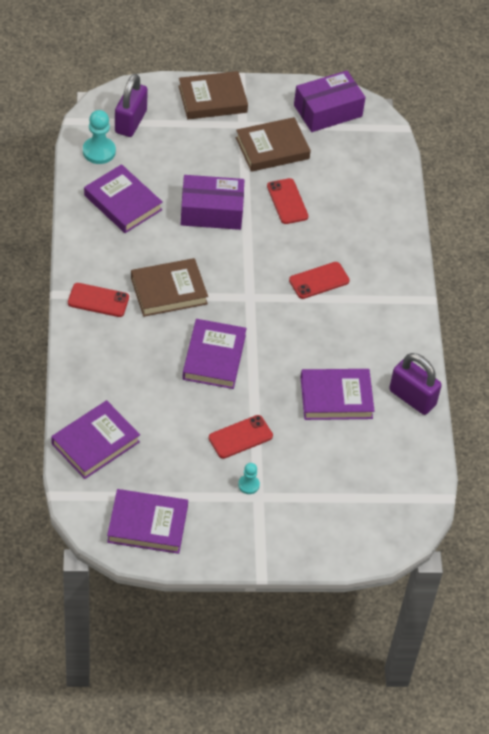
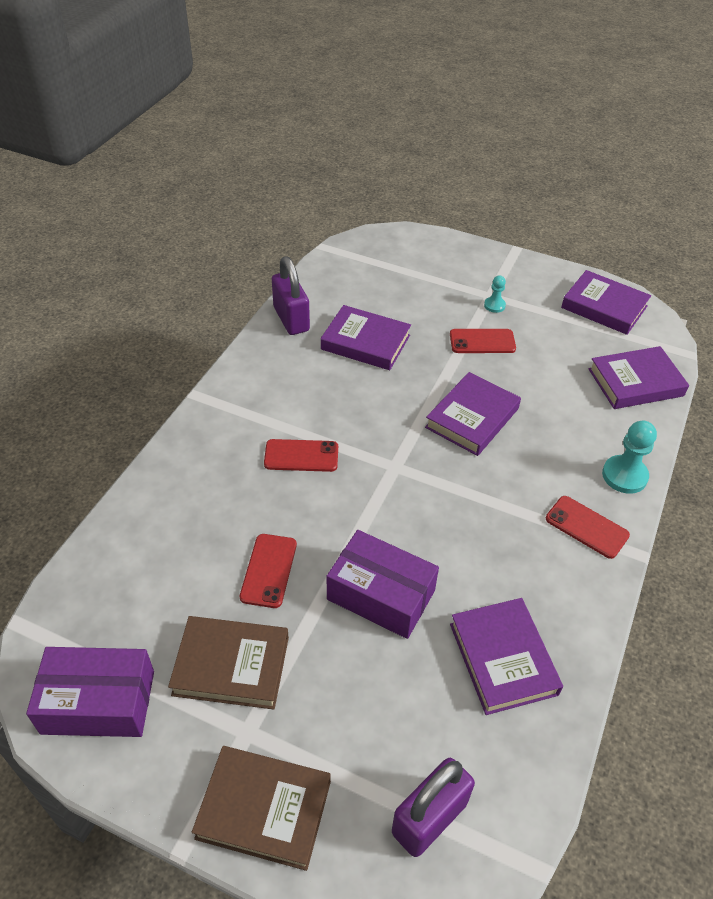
camera: 150 degrees left, 5 degrees down
(99, 151) = (507, 773): turquoise pawn -> turquoise pawn (624, 476)
(169, 291) = (491, 507): brown book -> none

